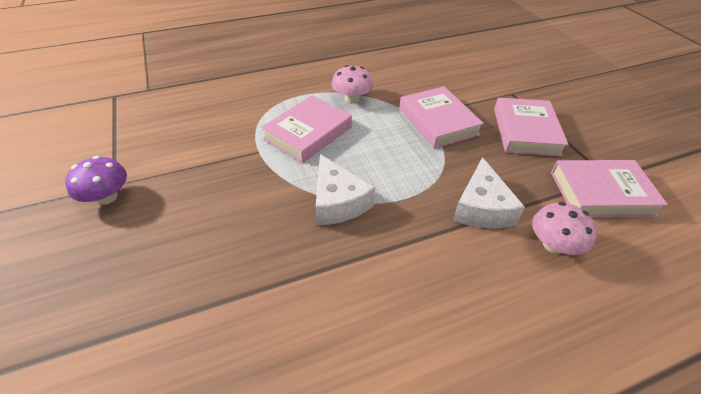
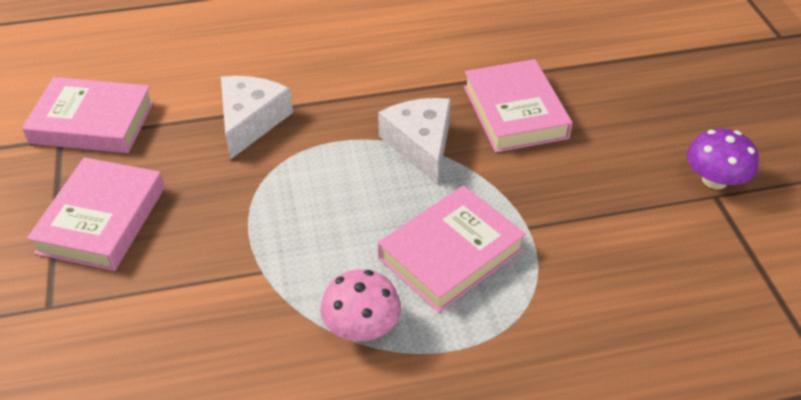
camera: 170 degrees left, 0 degrees up
(438, 121) = (229, 254): pink book -> pink book (515, 112)
(553, 245) = (201, 80): pink mushroom -> none

